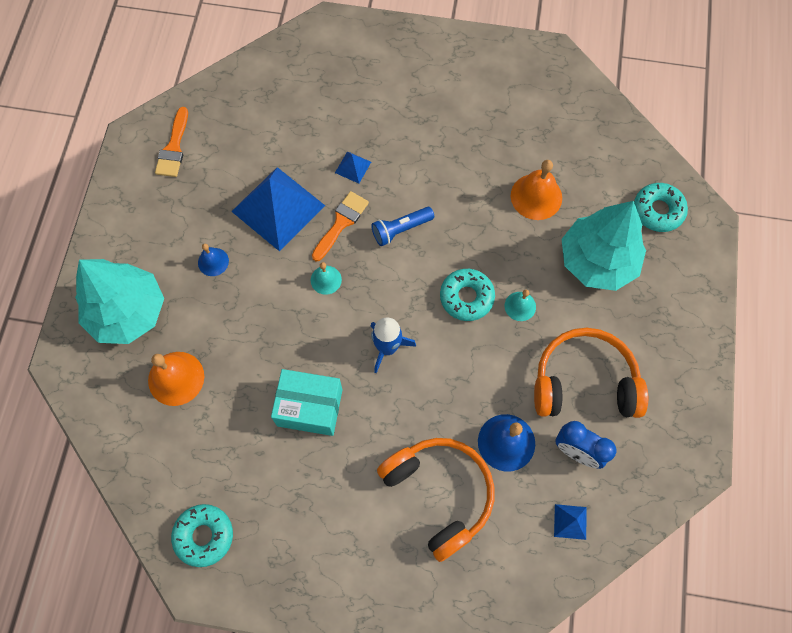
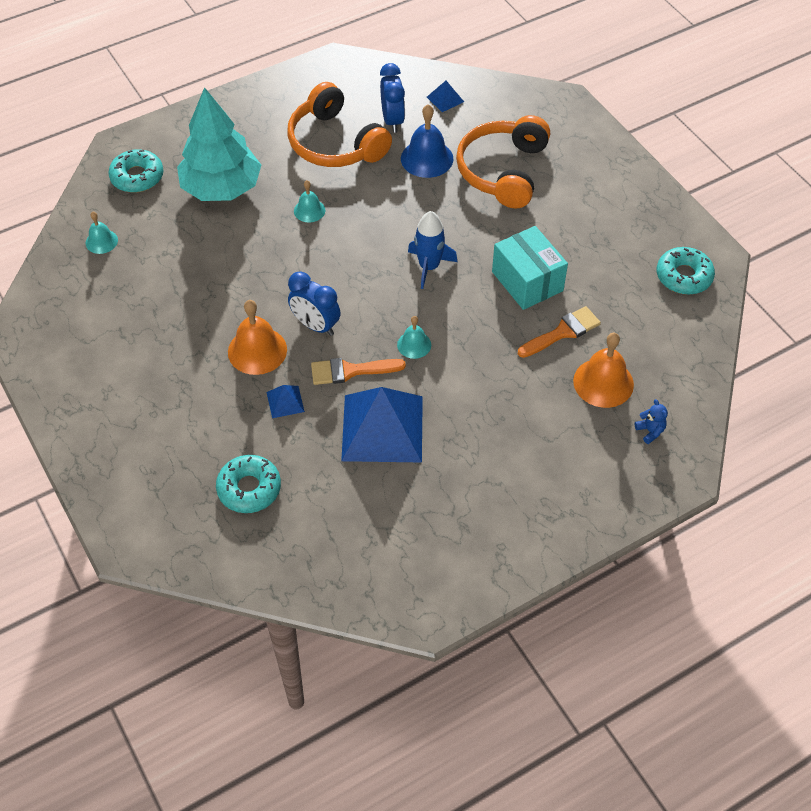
camera: 130 degrees left, 15 degrees down
(111, 372) = (650, 431): none -> blue teddy bear
(127, 312) = (592, 463): turquoise tree -> none
(173, 148) = (404, 566): orange brush -> orange brush (563, 332)
(213, 262) = (482, 437): blue bell -> none
(400, 230) = (315, 325): blue flashlight -> blue clock
(466, 297) = (335, 246): turquoise donut -> turquoise donut (249, 489)
(536, 196) = (194, 257): orange bell -> orange bell (257, 350)
(602, 148) = (101, 241): none -> turquoise bell

